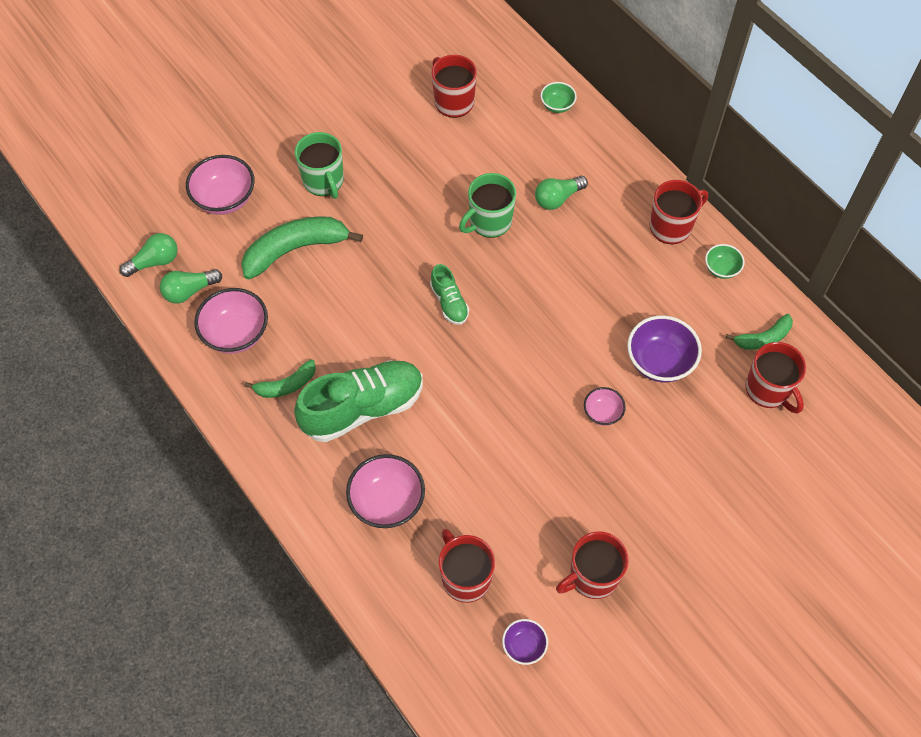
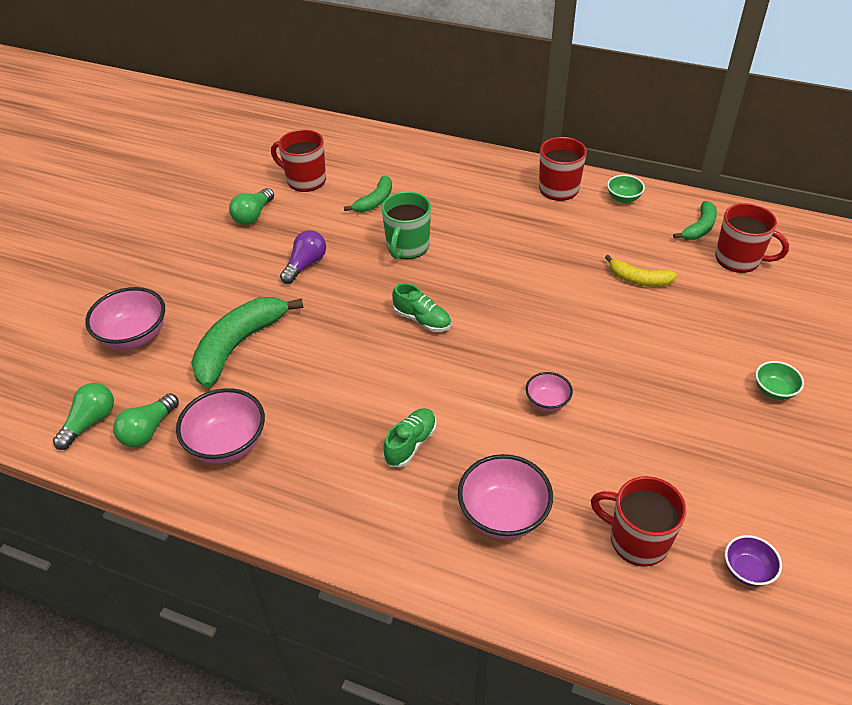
camera: 30 degrees left, 15 degrees down
(286, 385) = (316, 463): green banana -> green banana (375, 201)
(324, 181) = (228, 281): green mug -> none
(362, 408) = (410, 444): green shoe -> green shoe, size x0.49
(394, 197) = (305, 265): none -> purple light bulb
(557, 105) = (396, 150): green bowl -> green bowl (774, 390)
(557, 198) = (451, 207): green light bulb -> green light bulb (253, 215)
(592, 577) = (746, 472): red mug -> none
(602, 413) = (629, 338): pink bowl -> pink bowl (547, 402)
(659, 361) = (638, 279): purple bowl -> yellow banana

